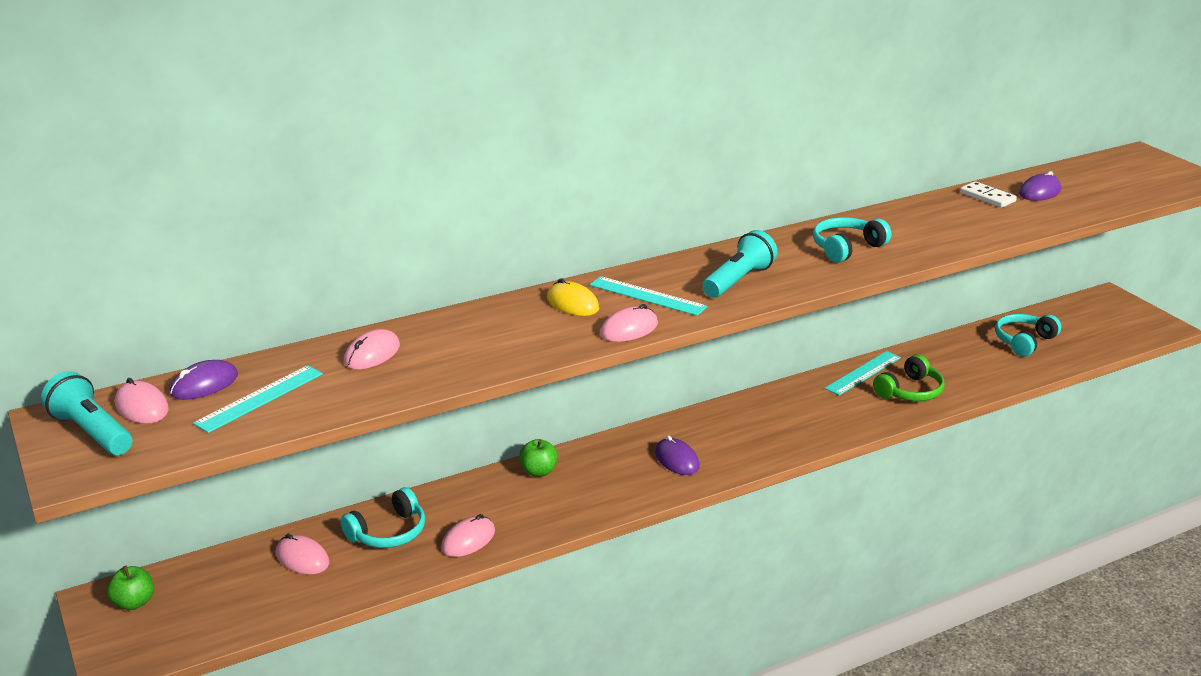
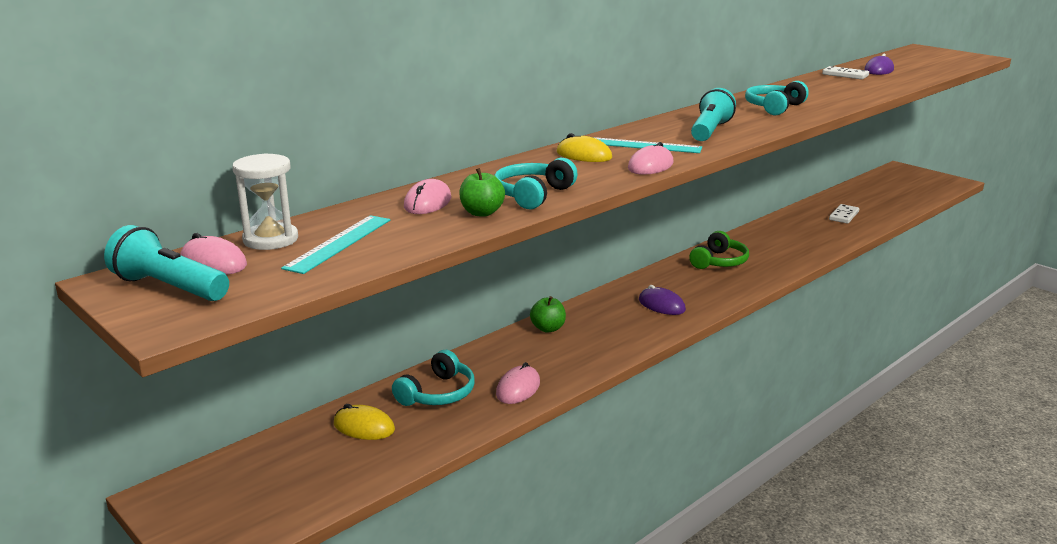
camera: 15 degrees left, 5 degrees down
(134, 602) = (202, 493): green apple -> green apple (482, 213)
(204, 384) = (271, 239): purple mouse -> white hourglass
(302, 558) = (364, 427): pink mouse -> yellow mouse
(863, 373) = (765, 231): turquoise ruler -> none
(910, 391) = (809, 238): green headphones -> green headphones (719, 261)
(977, 363) = (843, 216): none -> white domino
(1024, 341) = (866, 200): turquoise headphones -> turquoise headphones (533, 195)

